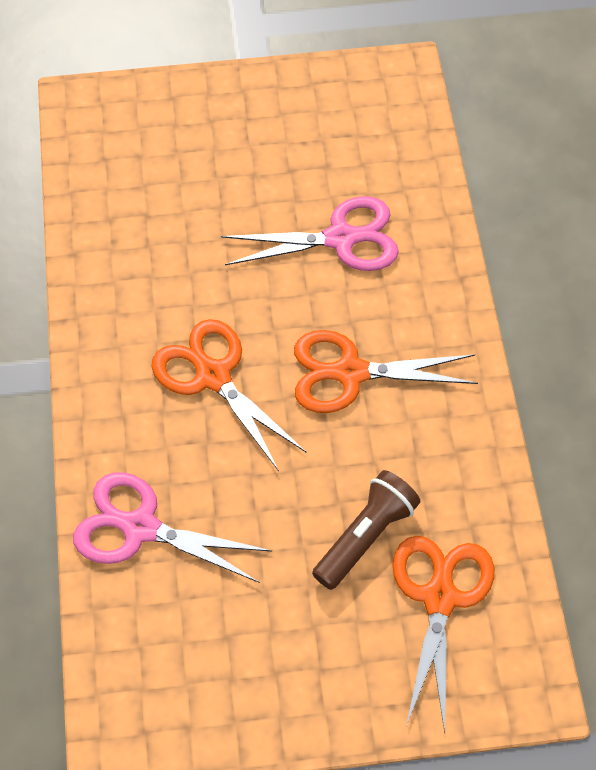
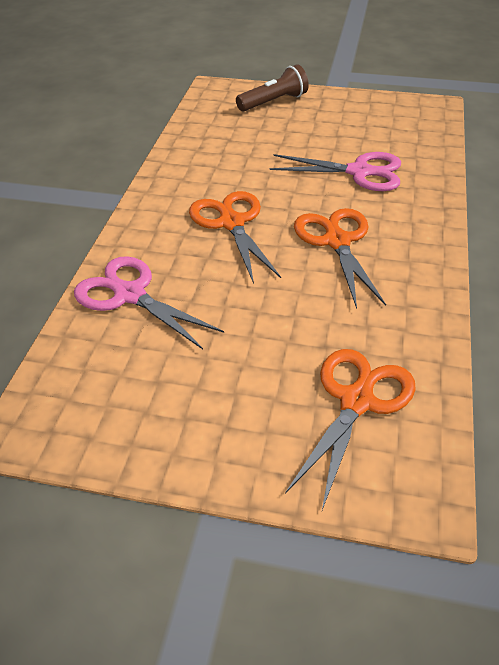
camera: 20 degrees right, 15 degrees down
(351, 373) = (337, 241): orange scissors -> orange scissors turned 60 degrees clockwise
(365, 536) = (307, 342): brown flashlight -> brown flashlight (274, 102)

